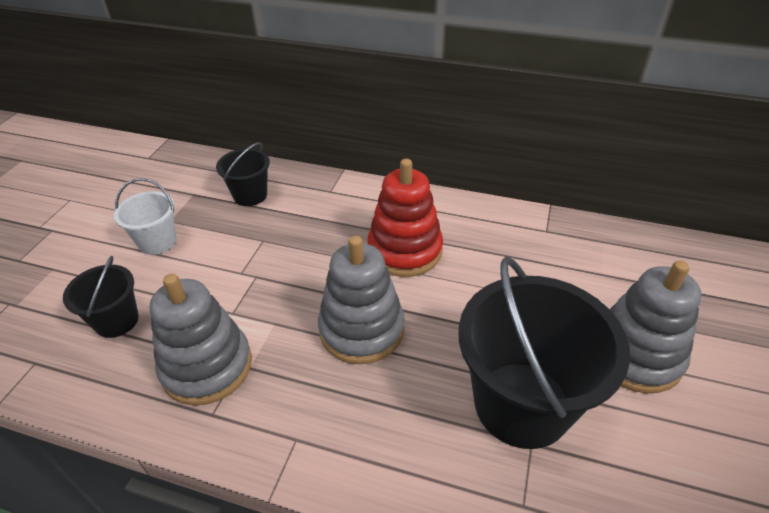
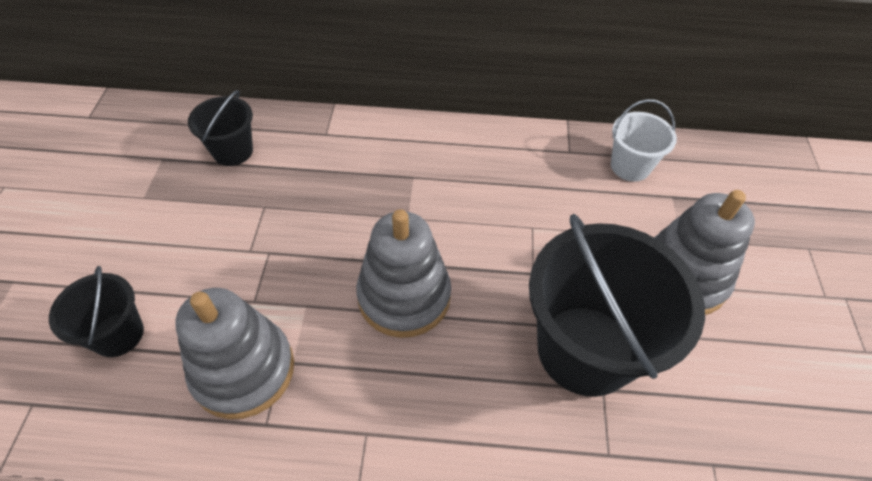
camera: 15 degrees left, 10 degrees up
(157, 242) = (136, 227): white bucket -> white bucket (630, 166)
(405, 250) = (427, 196): red stacking toy -> none

